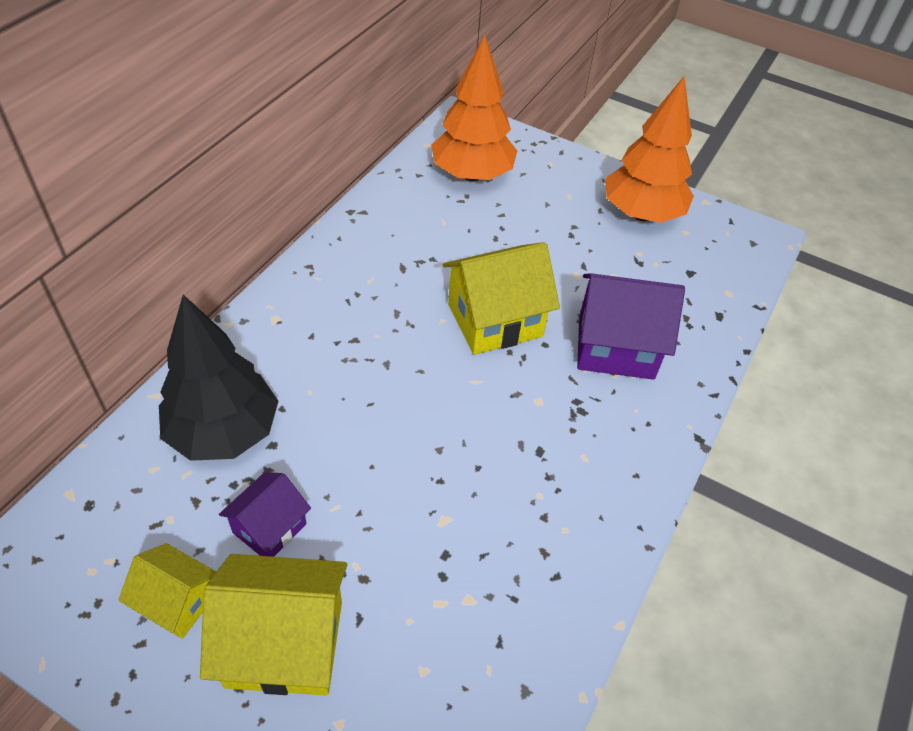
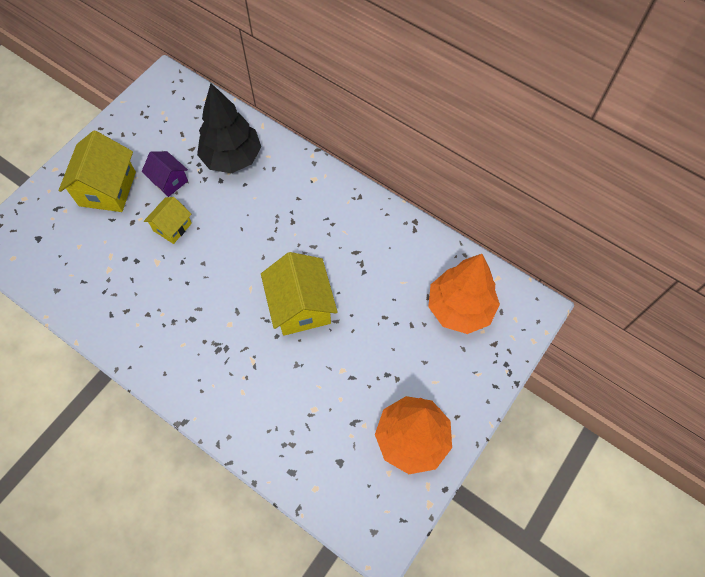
camera: 100 degrees right, 15 degrees up
(177, 602) = (138, 146): yellow house -> yellow house (172, 227)
(616, 347) = (268, 384): purple house -> none

